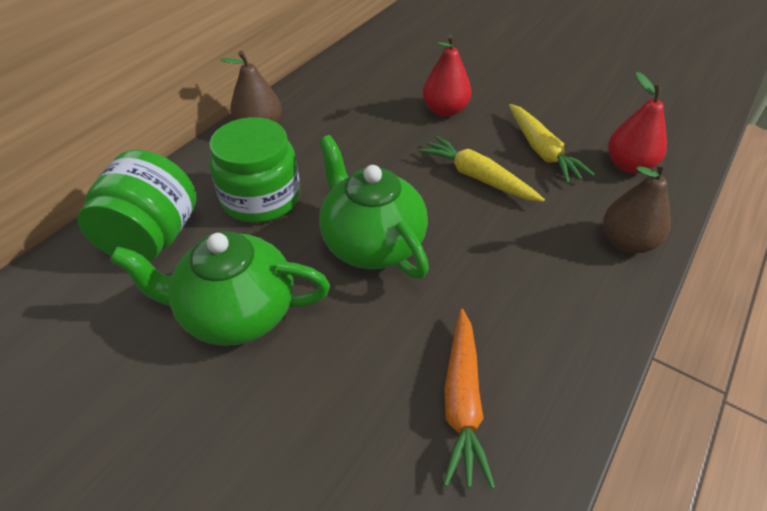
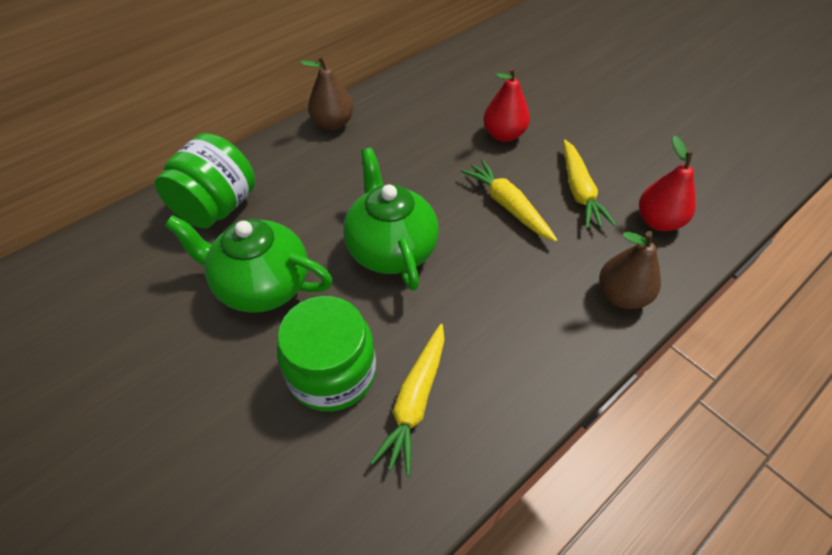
camera: 15 degrees right, 5 degrees up
(261, 198) = (313, 189): green jar -> green jar (332, 372)
(462, 401) = (415, 401): orange carrot -> yellow carrot

